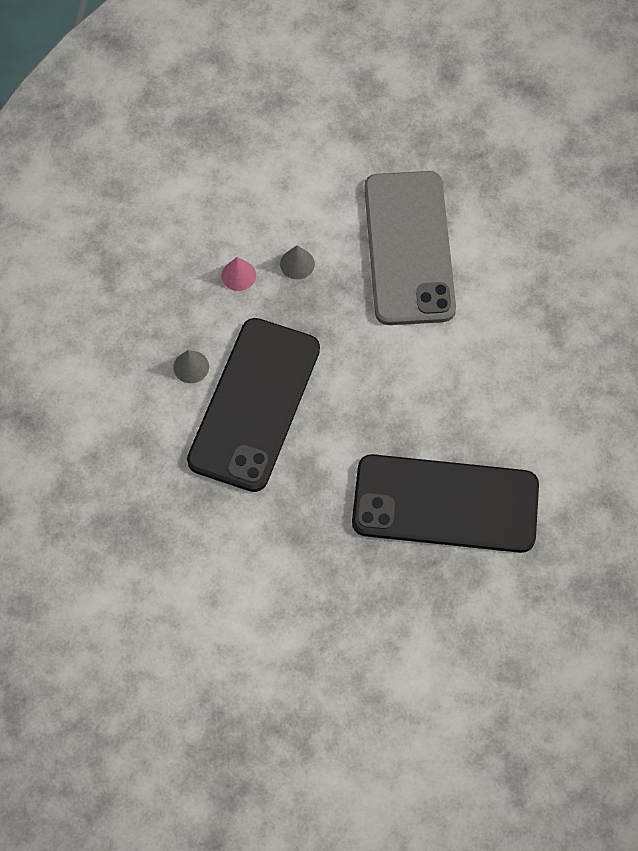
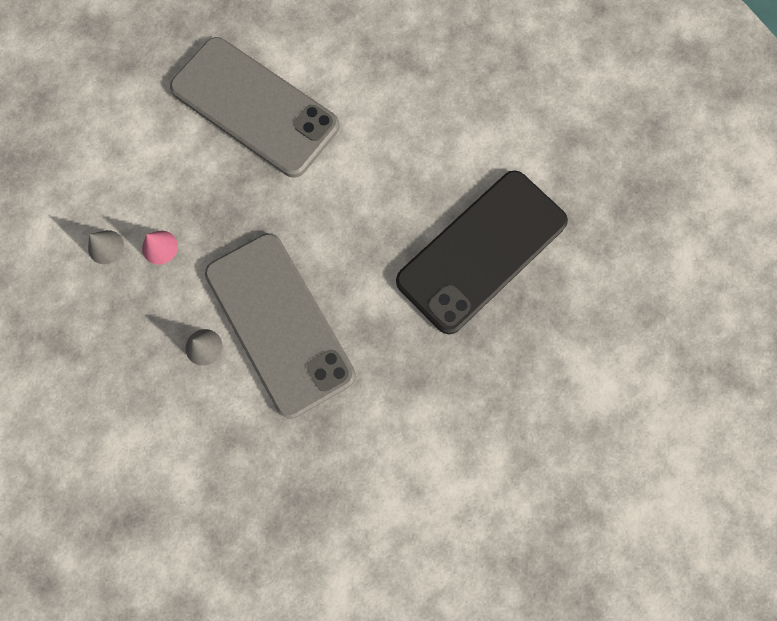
camera: 50 degrees left, 10 degrees up
(255, 404) = (280, 324): black phone -> grey phone
(297, 264) = (192, 196): grey cone -> grey cone (106, 247)

